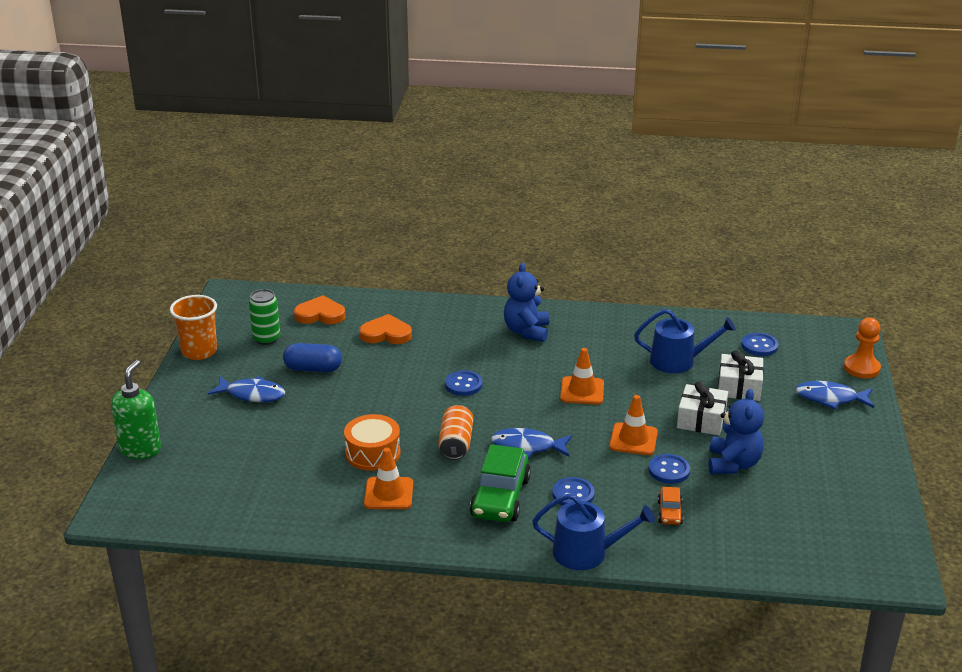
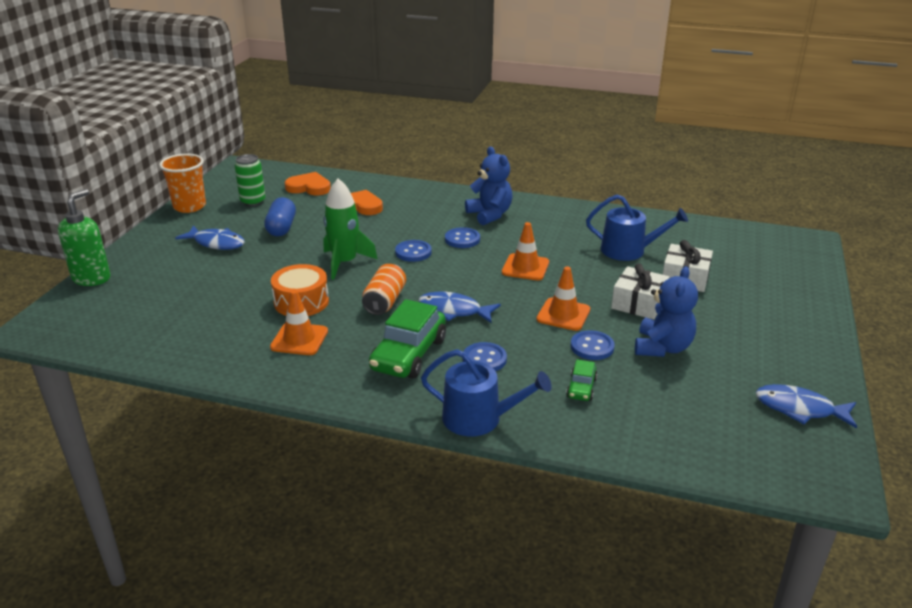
camera: 10 degrees right, 0 degrees up
(313, 369) = (281, 228): blue capsule -> blue capsule turned 75 degrees clockwise
(398, 404) = (345, 263): none -> green rocket
(527, 331) = (490, 215): blue teddy bear -> blue teddy bear turned 135 degrees clockwise
(669, 513) = (581, 388): orange car -> green car
(759, 346) = (714, 245): blue button -> blue button (462, 239)
(830, 398) = (779, 296): blue fish -> blue fish (799, 409)
(861, 368) = (817, 272): orange pawn -> none

